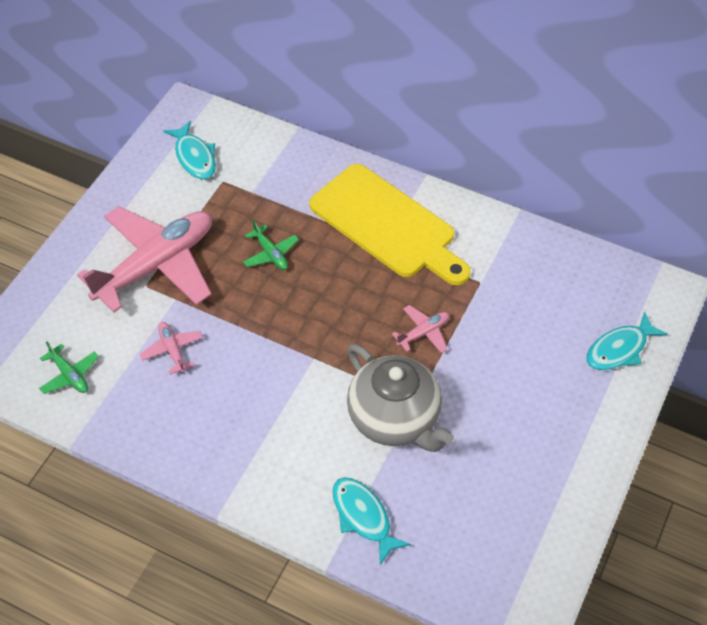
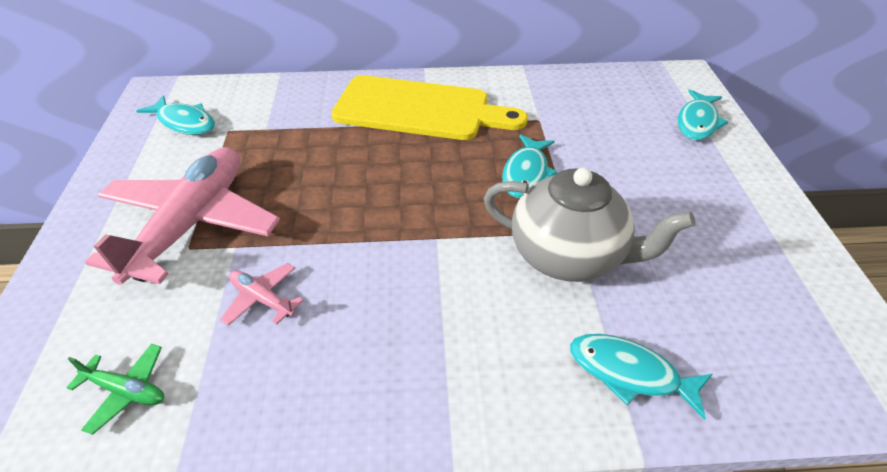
camera: 30 degrees left, 10 degrees down
(270, 253) = (320, 168): green plane -> none
(423, 333) = (526, 174): pink plane -> turquoise fish

